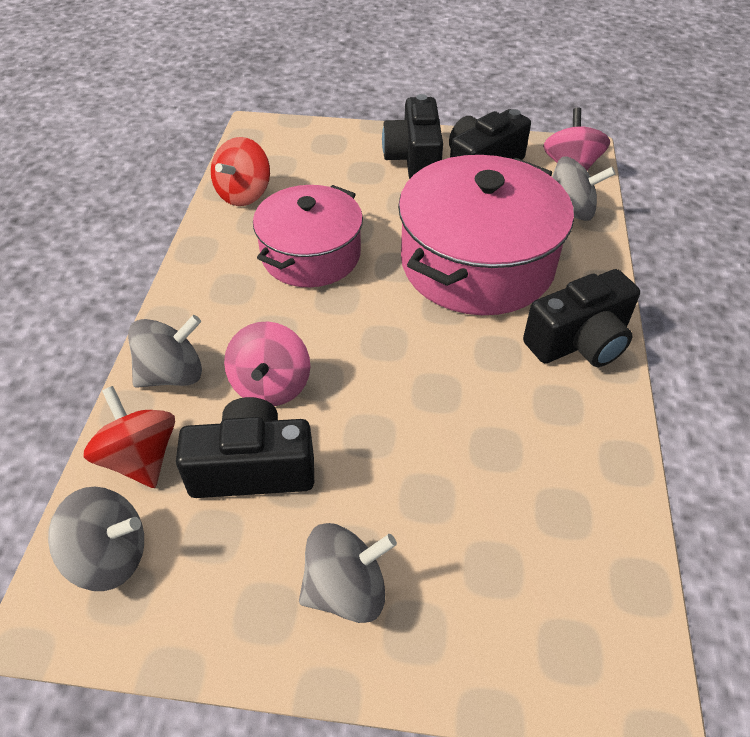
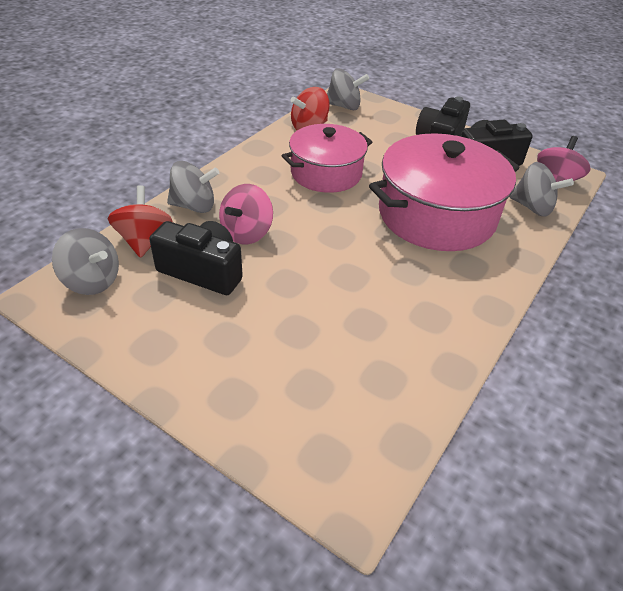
camera: 25 degrees right, 5 degrees down
(346, 589) = (208, 356): grey spinning top -> grey spinning top (344, 106)
(579, 342) = (476, 286): black camera -> none

